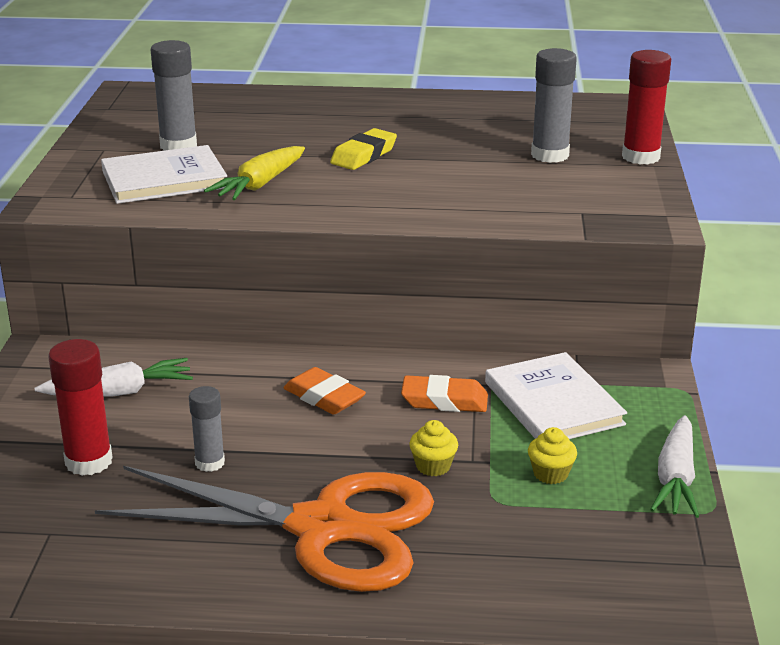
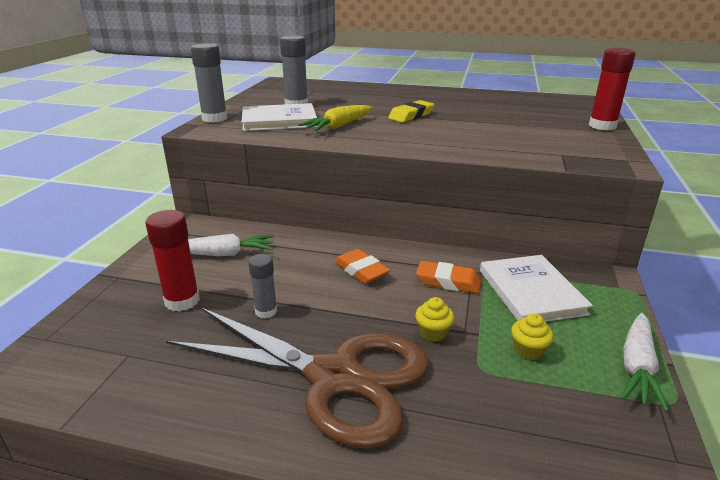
camera: 10 degrees right, 0 degrees up
(322, 527) = (335, 377): orange scissors -> brown scissors
(550, 155) = (537, 122): grey glue stick -> grey glue stick (214, 118)

